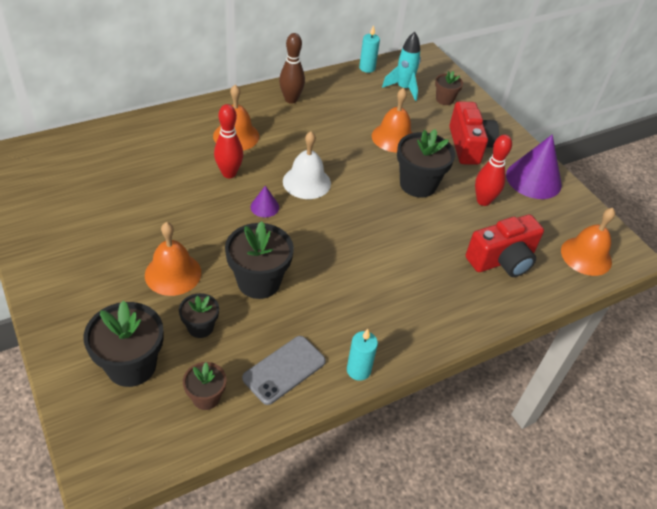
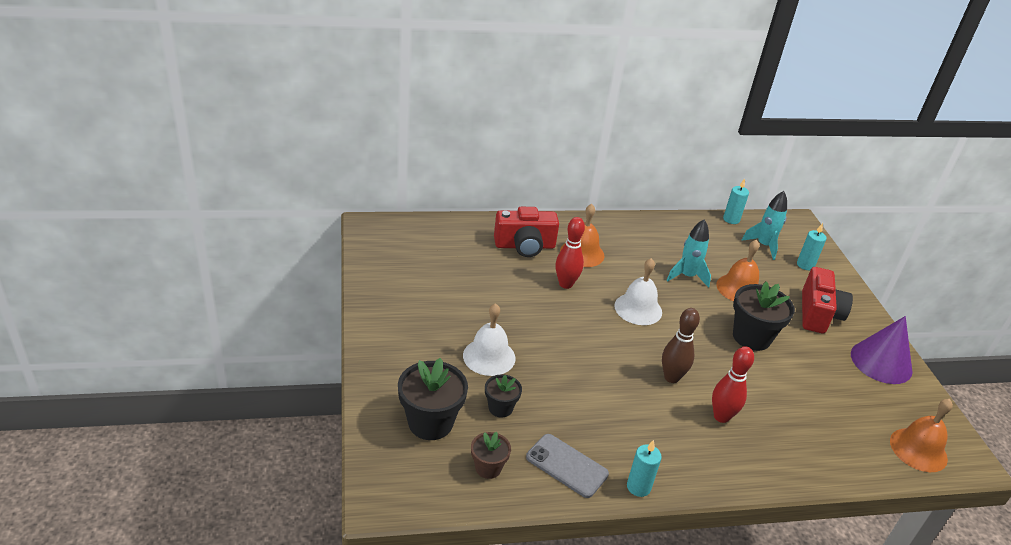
camera: 20 degrees right, 10 degrees down
(173, 273) = (489, 356): orange bell -> white bell
(259, 281) = (565, 384): black flower pot -> none
(264, 207) = (590, 321): purple cone -> none
(284, 369) = (567, 465): grey phone -> grey phone turned 60 degrees clockwise
(291, 99) = (645, 232): brown bowling pin -> brown bowling pin (671, 377)
(343, 136) = (687, 276): none -> turquoise rocket
(444, 99) = (805, 265): brown flower pot -> turquoise candle
(483, 201) = (817, 369): red bowling pin -> red bowling pin (721, 416)
(502, 260) = (821, 429): red camera -> red camera (524, 246)

